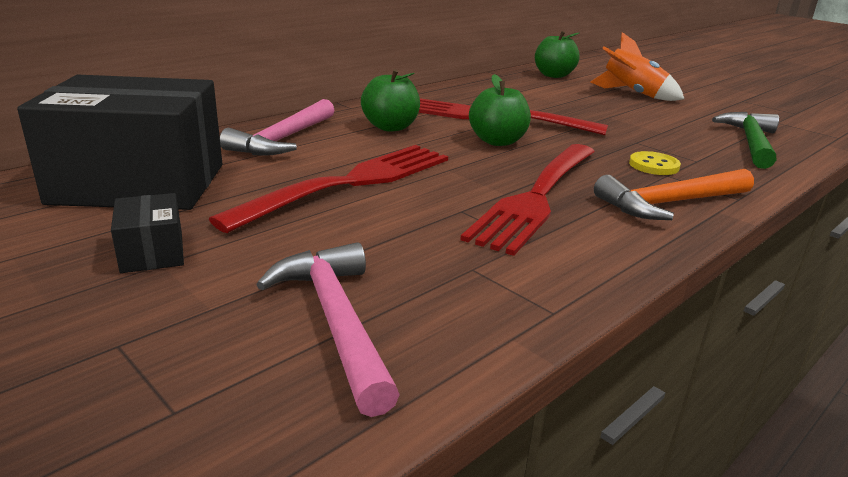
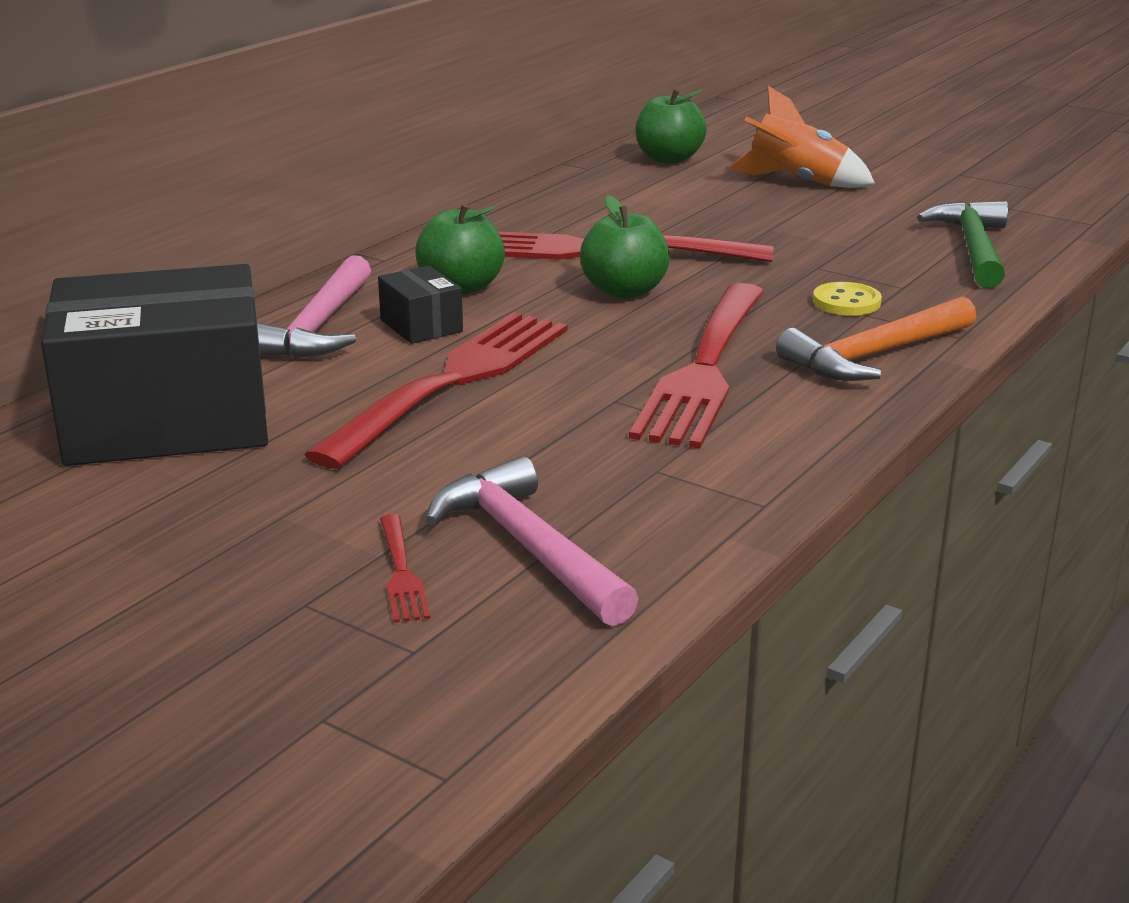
camera: 10 degrees left, 0 degrees up
(152, 252) = (260, 504): black box -> black box (421, 326)
(217, 327) = (401, 572): none -> red fork

